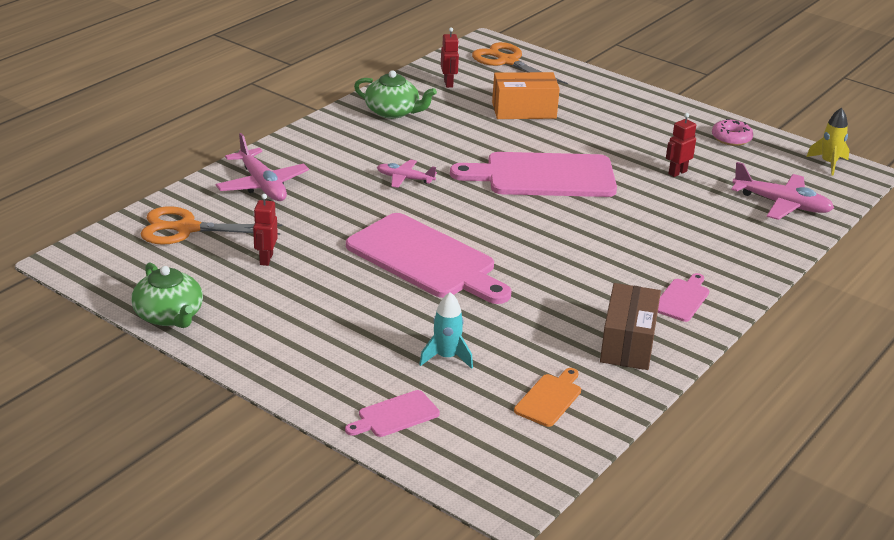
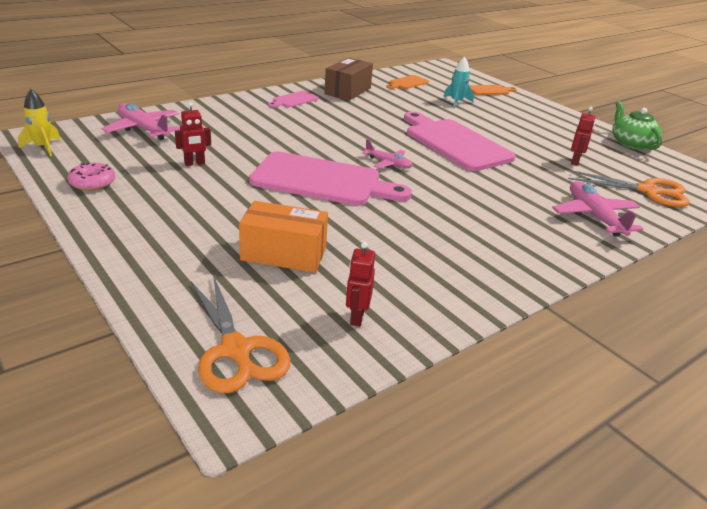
camera: 165 degrees left, 0 degrees up
(393, 112) = (450, 280): green teapot -> none
(395, 415) = (490, 90): pink cutting board -> orange cutting board
(405, 179) = (455, 200): pink plane -> pink plane (388, 163)

